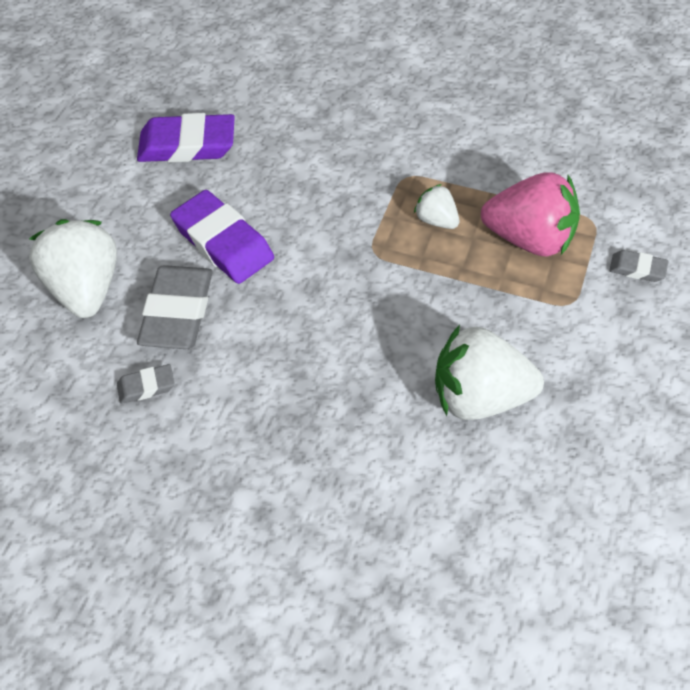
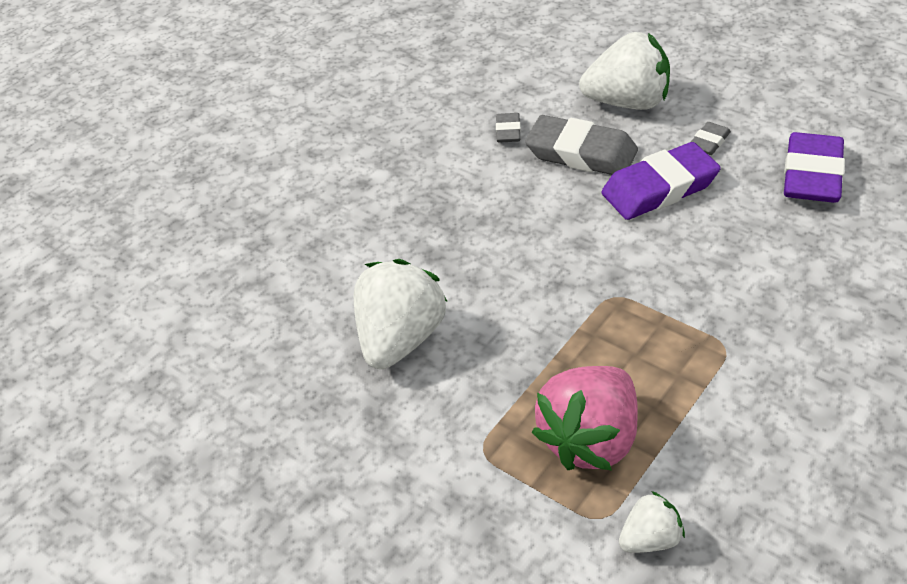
camera: 110 degrees right, 10 degrees down
(436, 220) = (645, 359): white strawberry -> white strawberry (650, 539)
(637, 269) = (508, 537): grey eraser -> grey eraser (709, 142)

